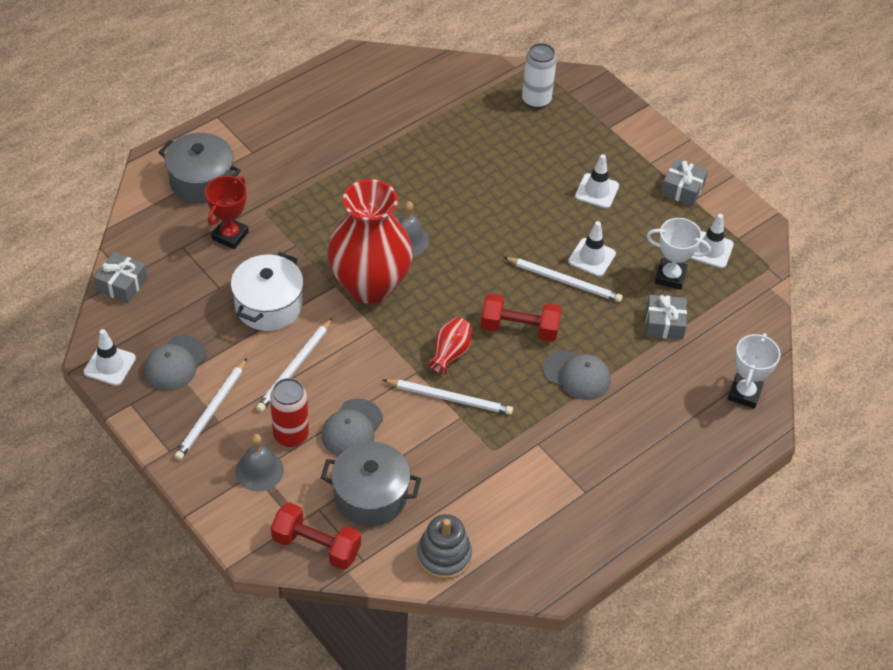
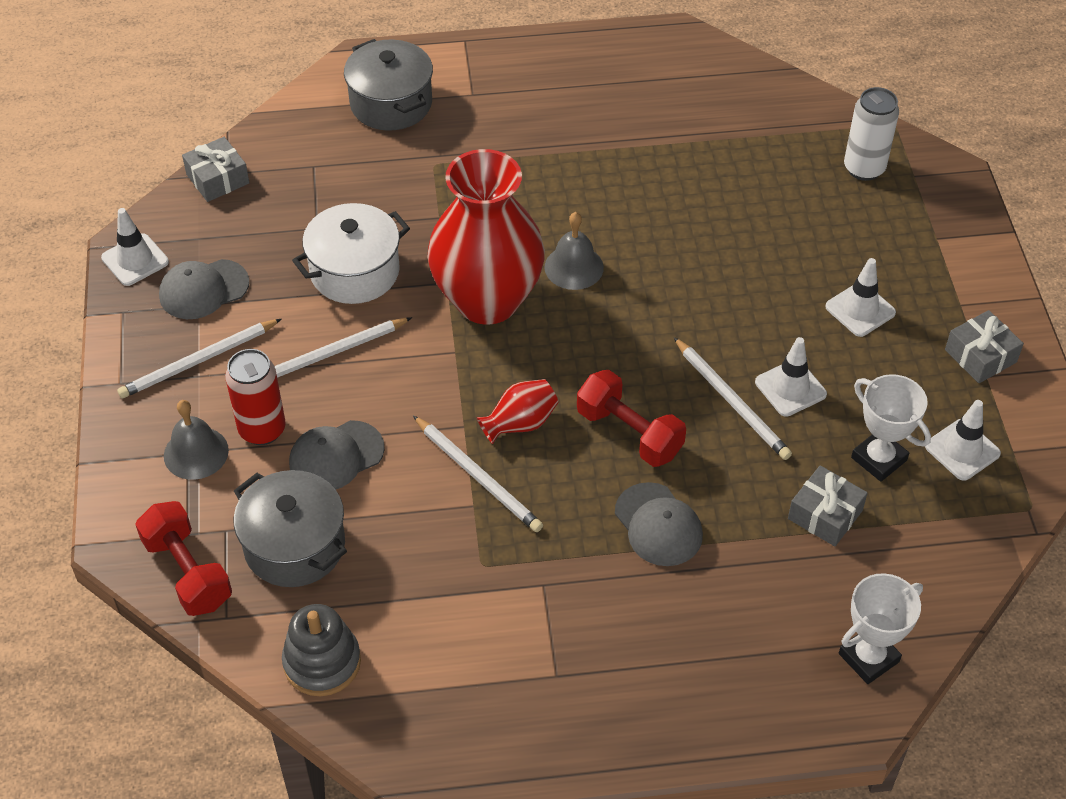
camera: 35 degrees right, 0 degrees up
(230, 236) = (374, 176): red trophy -> none

